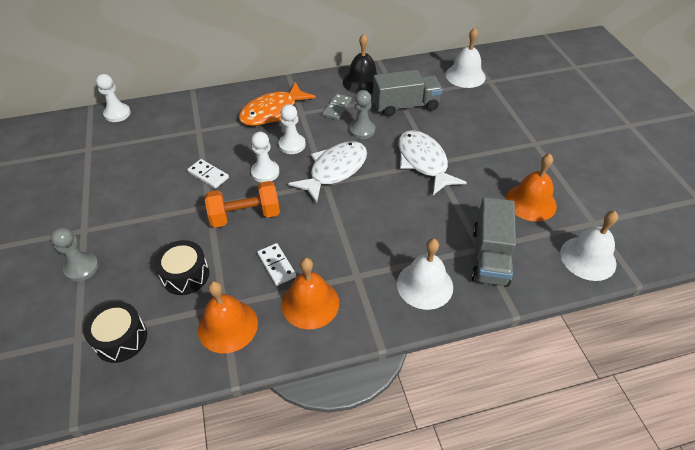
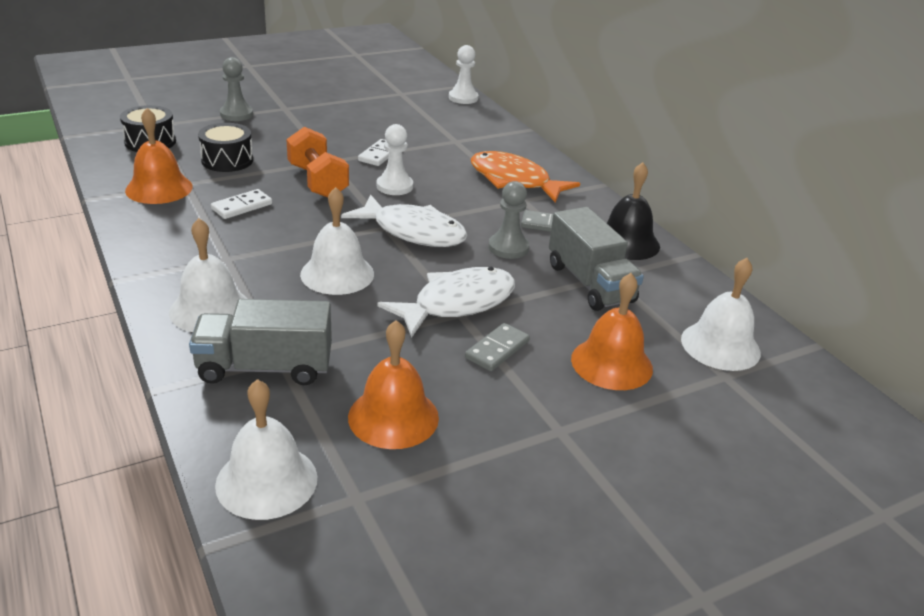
camera: 75 degrees right, 15 degrees down
(292, 145) = (453, 199): white pawn -> none
(310, 303) = (185, 231): orange bell -> orange bell (611, 363)
(385, 214) = (337, 274): none -> white bell
(470, 153) = (497, 349): none -> grey domino

